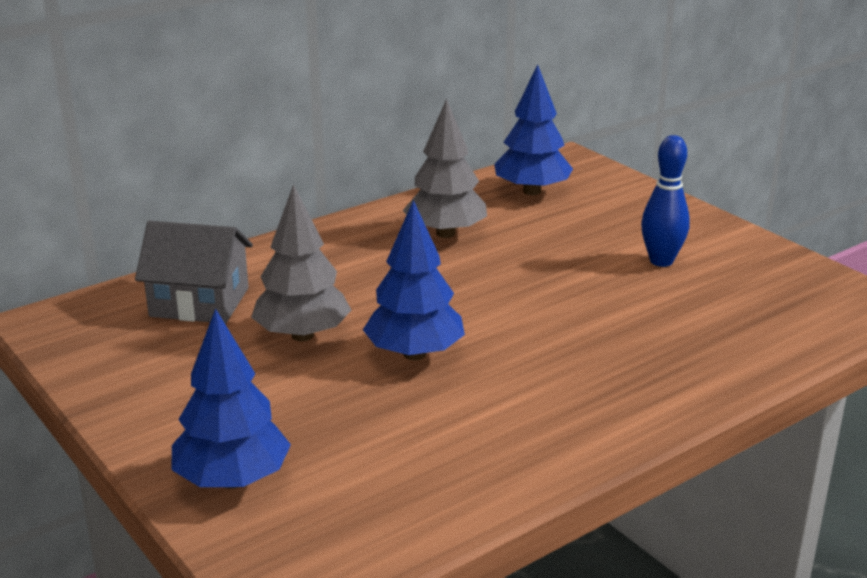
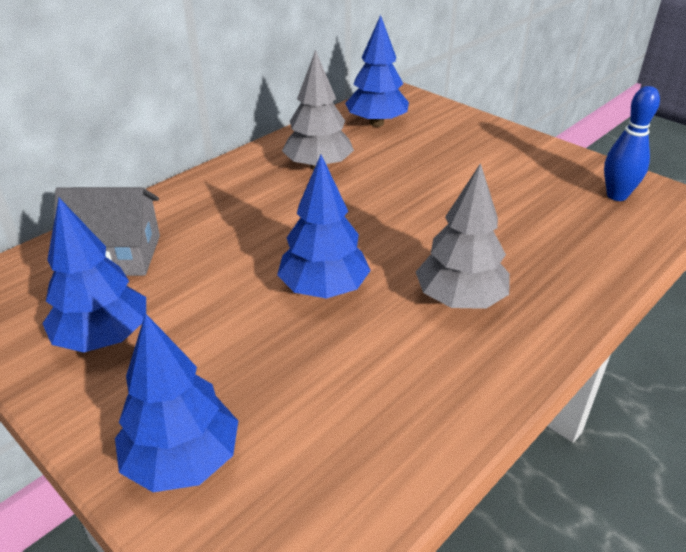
camera: 10 degrees left, 10 degrees up
(173, 374) = (103, 337): none -> blue tree
(302, 335) = (218, 280): grey tree -> grey tree (460, 300)
(661, 261) = (499, 176): blue bowling pin -> blue bowling pin (616, 195)

